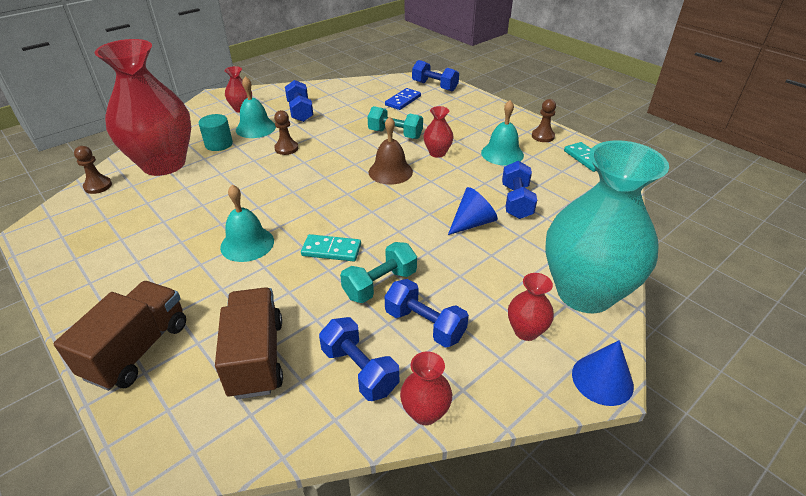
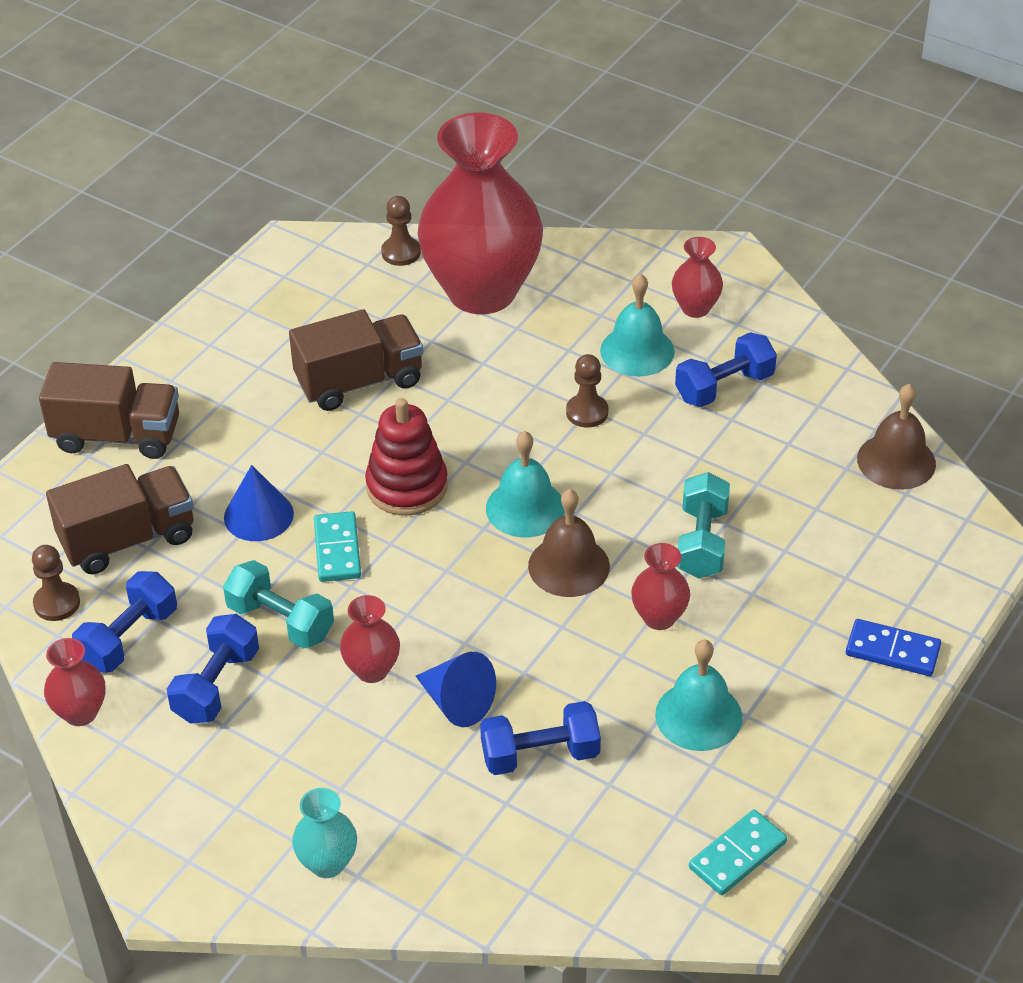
camera: 75 degrees right, 5 degrees up
(193, 219) = (359, 382): none -> brown truck
(219, 144) = (565, 327): turquoise cylinder -> none
(247, 244) = (323, 457): turquoise bell -> turquoise bell (525, 508)
(297, 215) = (407, 486): none -> red stacking toy
(374, 85) = (896, 461): none -> brown bell
(403, 101) = (847, 522): blue domino -> blue domino (892, 650)
(434, 86) = (946, 559): blue dumbbell -> none
(526, 331) = (231, 797): red vase -> red vase (372, 670)
(543, 136) = (800, 776): brown pawn -> brown pawn (57, 603)
(585, 293) = (327, 863): turquoise vase -> turquoise vase, size x0.41
(602, 379) = (164, 886): blue cone -> blue cone (258, 515)

